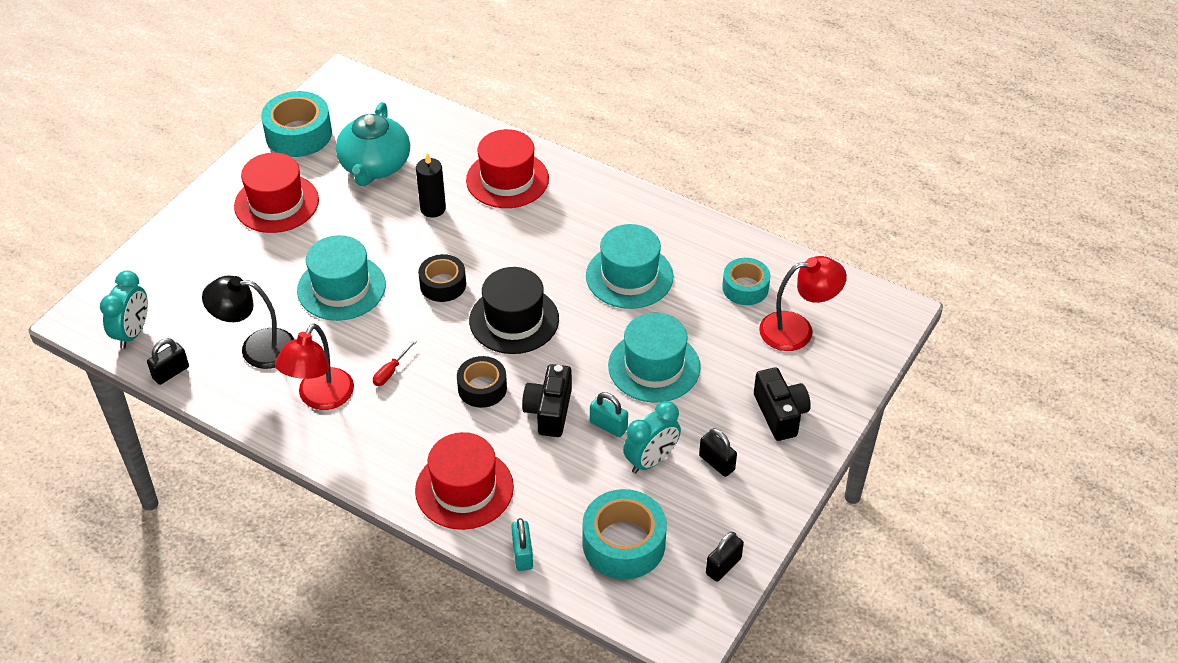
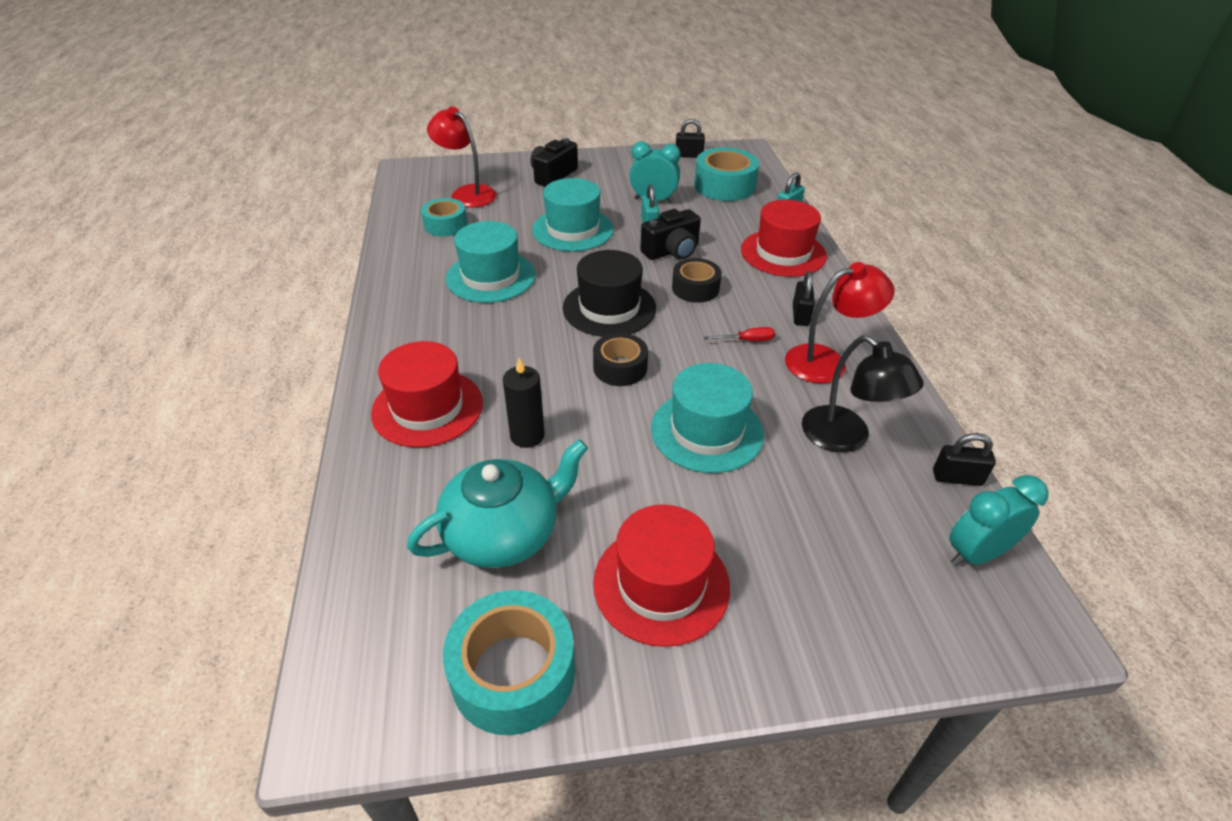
camera: 130 degrees left, 5 degrees down
(716, 463) = (622, 181): black padlock -> black padlock (800, 315)

